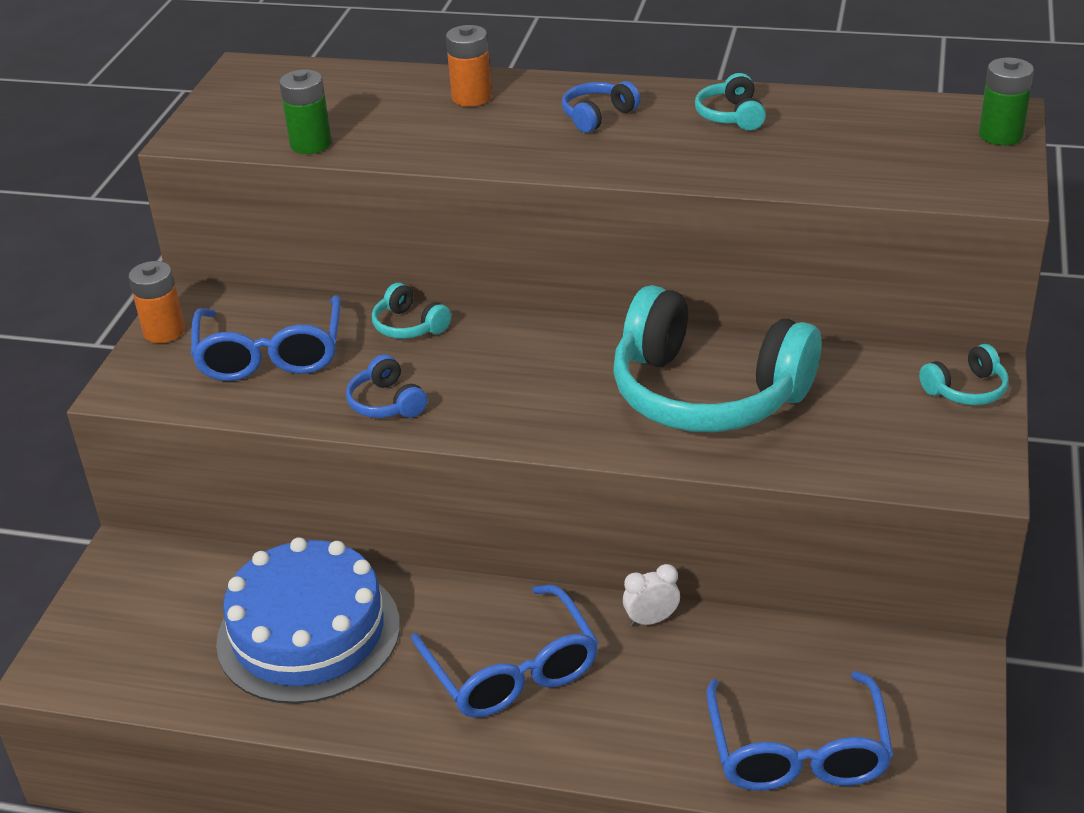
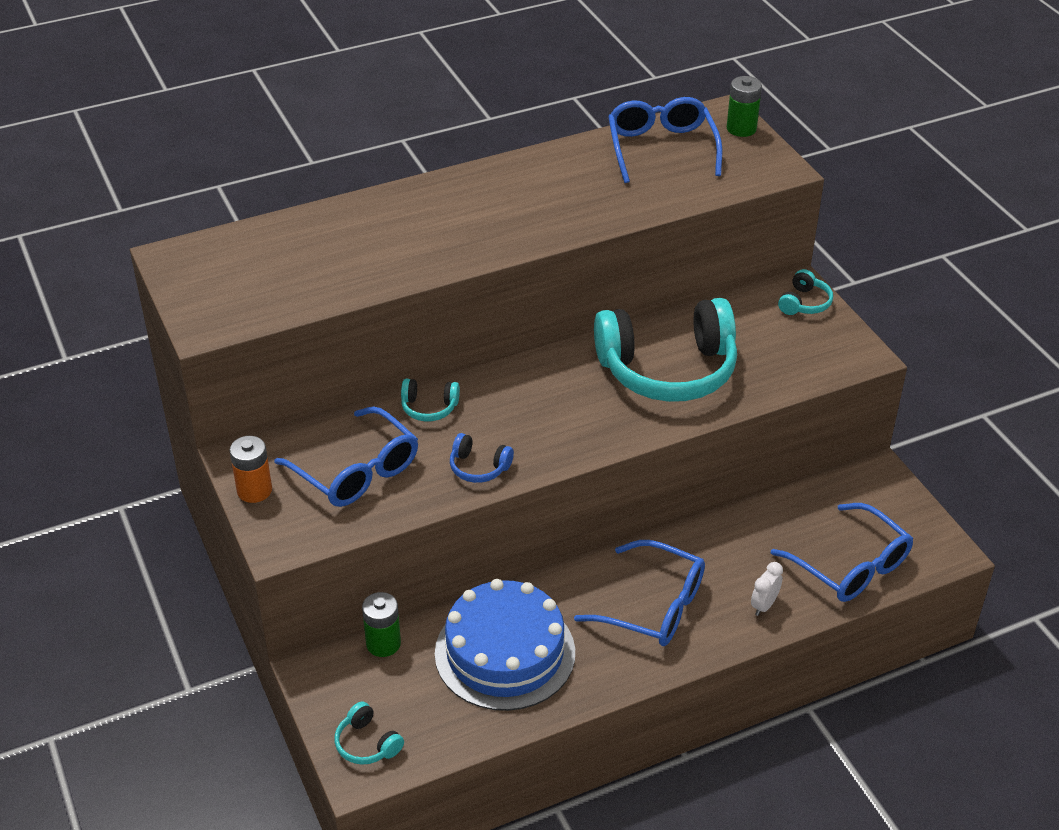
camera: 40 degrees left, 5 degrees up
(311, 144) = (308, 299): green battery -> green battery (383, 643)
(471, 97) = (378, 219): orange battery -> none
(597, 116) = (484, 202): blue headphones -> none
(651, 620) = (700, 533): white clock -> white clock (764, 605)
(731, 116) = (570, 171): turquoise headphones -> turquoise headphones (367, 743)
(870, 125) = (661, 148): none -> blue glasses

